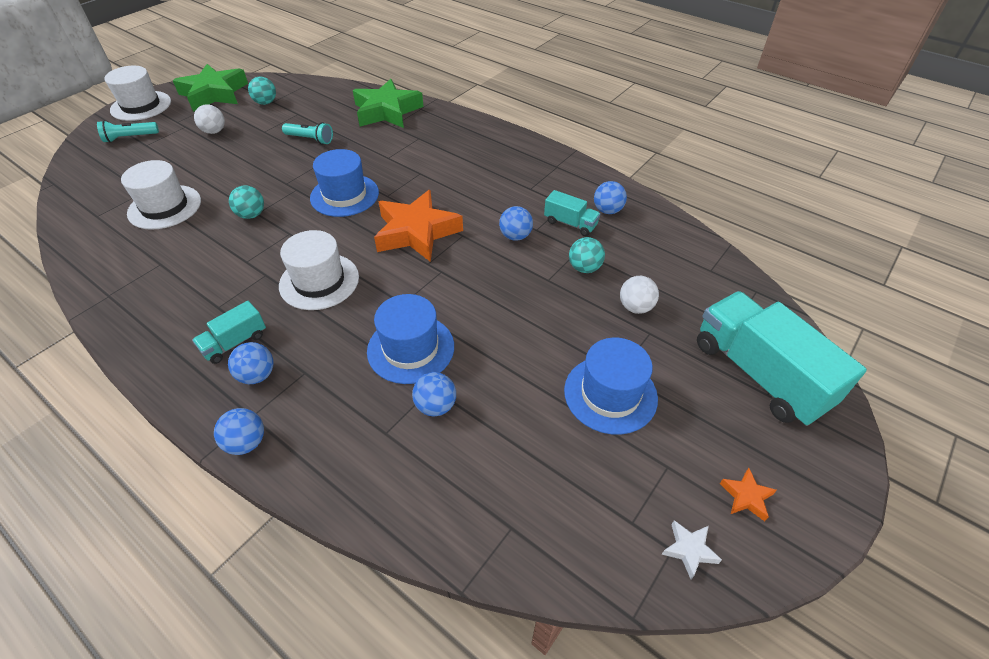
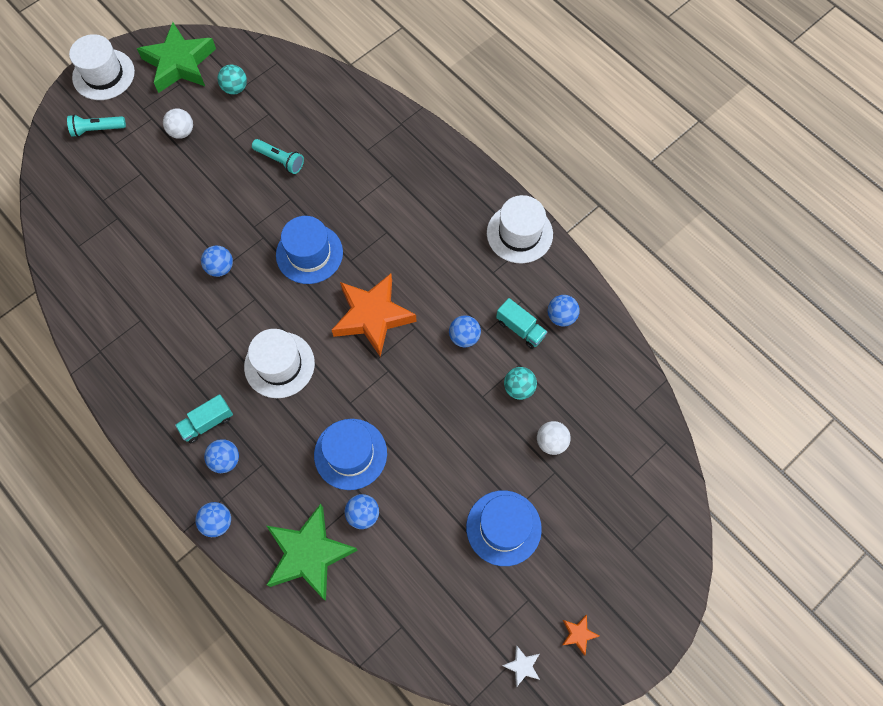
camera: 10 degrees right, 20 degrees up
(165, 207) = (139, 243): white hat -> white hat (519, 233)
(251, 215) = (220, 268): turquoise ball -> blue ball
(387, 111) = (364, 123): green star -> green star (309, 554)
(759, 374) = (632, 530): turquoise truck -> none

